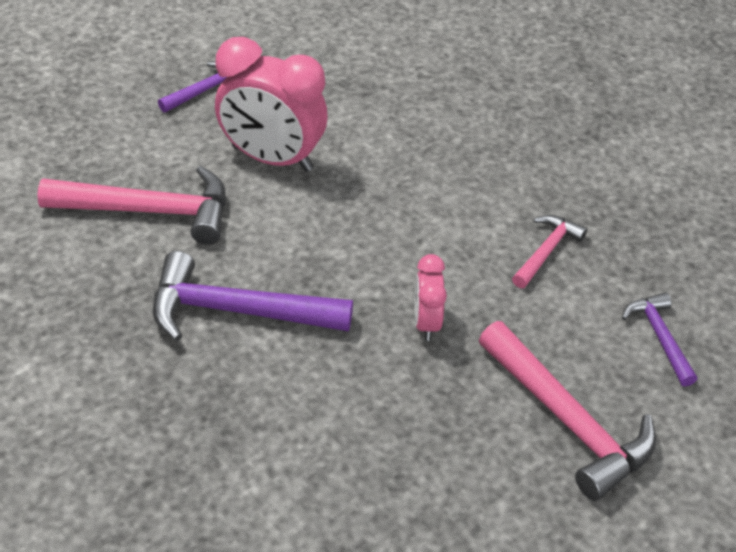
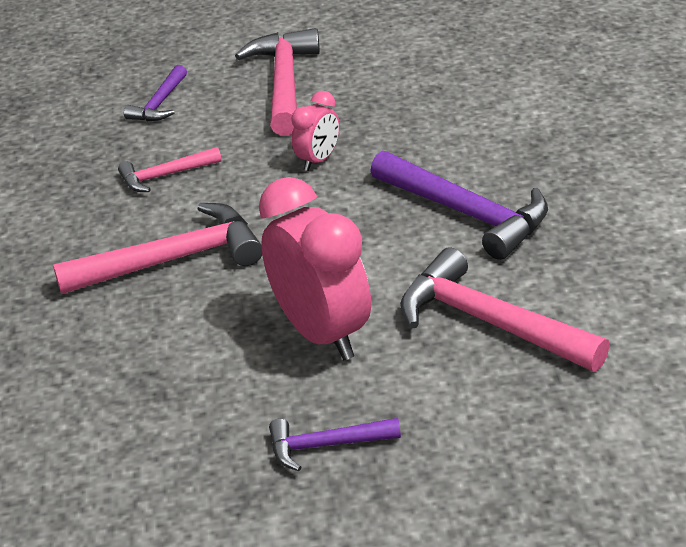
camera: 140 degrees left, 10 degrees down
(444, 175) = (173, 260): none -> pink hammer

